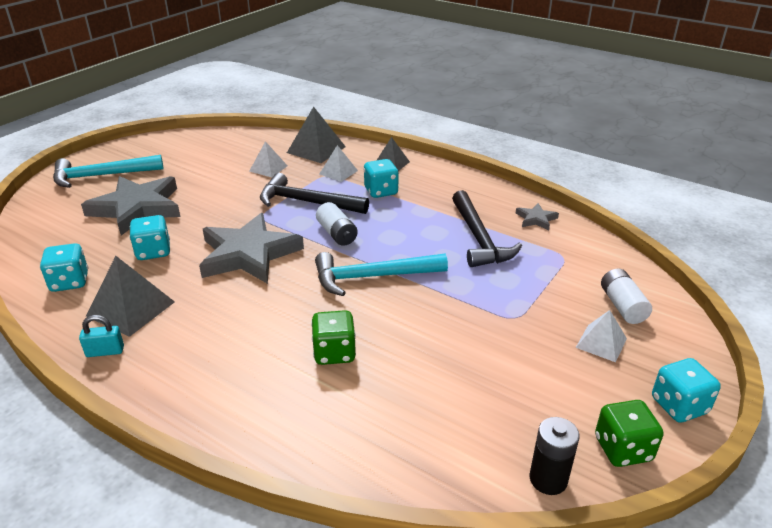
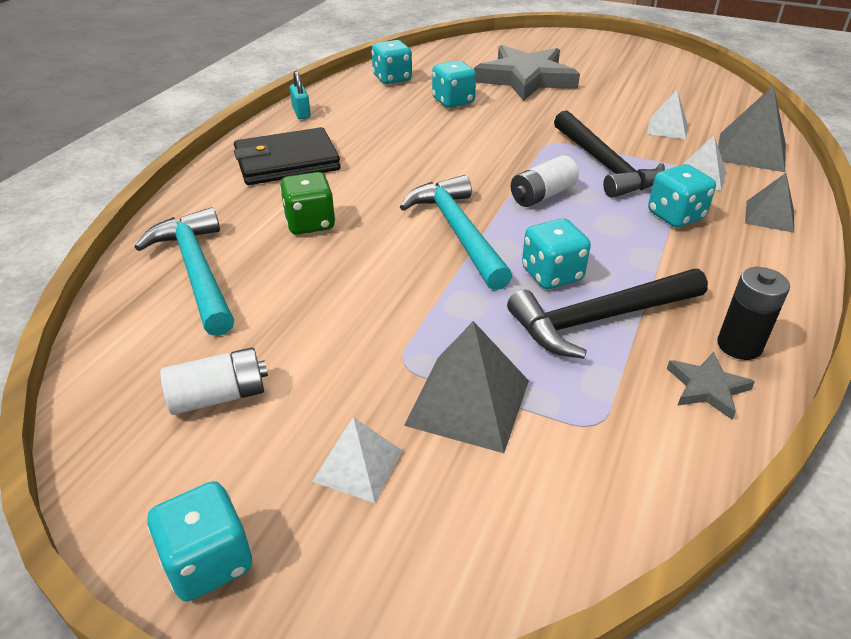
camera: 80 degrees right, 5 degrees up
(102, 176) = (574, 51): turquoise hammer -> turquoise hammer (197, 271)
(131, 308) = (361, 110): grey pyramid -> grey pyramid (468, 402)
(214, 365) = (287, 162): none -> black wallet
(249, 254) = (471, 148): grey star -> none
(307, 202) = (604, 165): black hammer -> black hammer turned 150 degrees clockwise
(433, 247) = (552, 275): none -> turquoise dice
(548, 479) = (97, 396): black battery -> black battery (739, 345)
(622, 306) = (467, 504): white battery -> white battery (219, 396)
(622, 449) = (130, 475): green dice -> none

